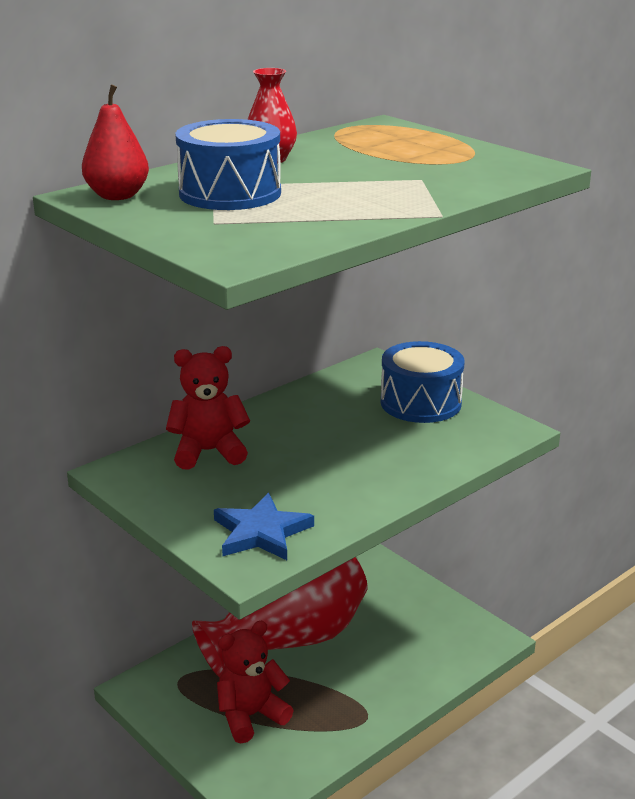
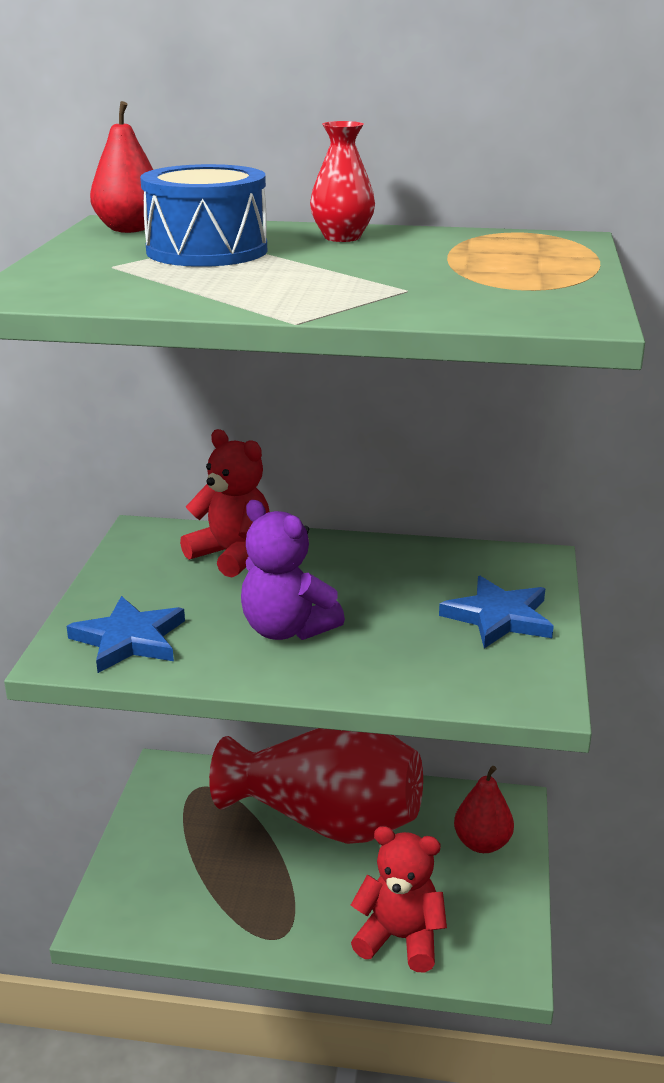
camera: 50 degrees right, 0 degrees up
(250, 716) = (200, 857): red teddy bear -> red teddy bear (400, 938)
(335, 472) = (286, 629): none -> purple teddy bear
(388, 589) = (482, 843): none -> red pear
(420, 403) = (499, 617): blue drum -> blue star

